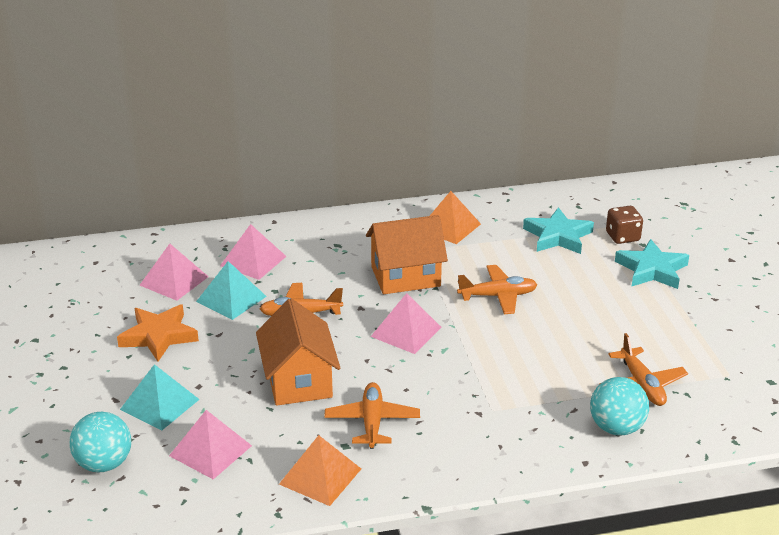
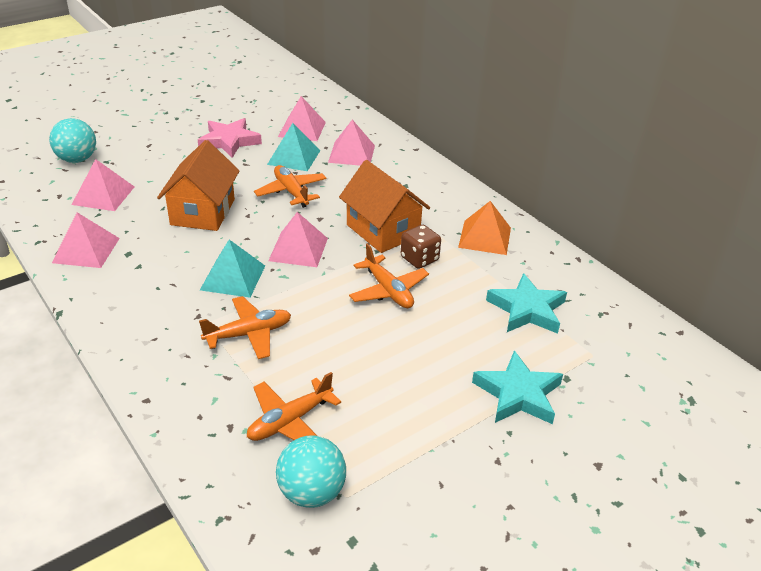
camera: 65 degrees right, 5 degrees up
(159, 336) = (229, 141): orange star -> pink star
(159, 404) = (149, 162): turquoise pyramid -> turquoise pyramid (233, 277)
(299, 380) = (203, 212): orange house -> orange house turned 45 degrees counterclockwise
(320, 476) = (86, 250): orange pyramid -> pink pyramid
(372, 422) = (163, 259): orange plane -> orange plane (249, 334)
(616, 428) = (208, 413): turquoise ball -> turquoise ball (311, 492)
(622, 237) = (567, 358): brown dice -> brown dice (419, 259)

